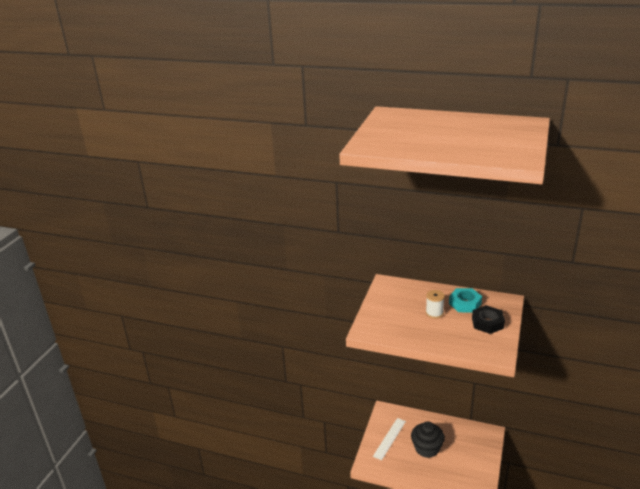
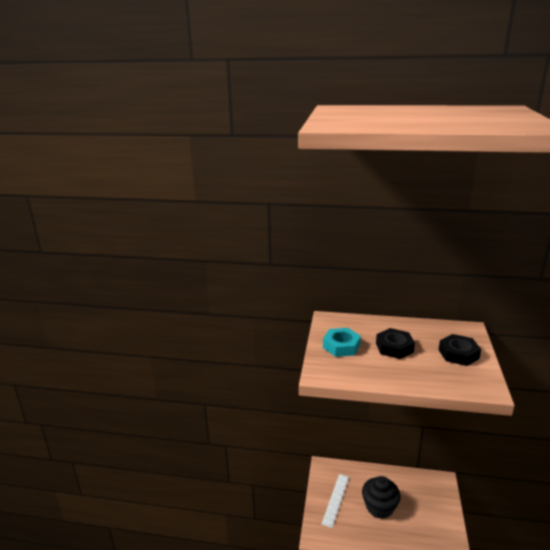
camera: 10 degrees left, 5 degrees down
(434, 313) = (394, 347): white spool -> black nut
(465, 303) = (424, 335): turquoise nut -> turquoise nut (341, 346)

